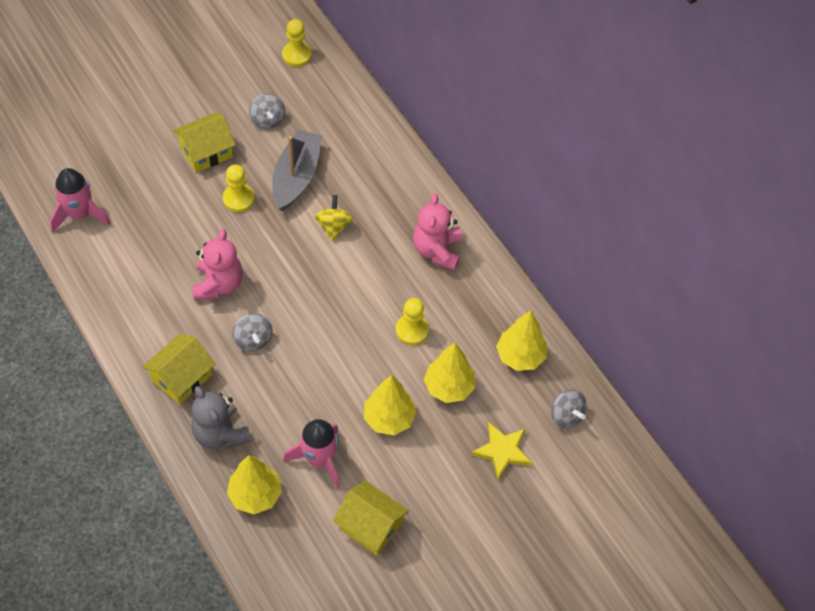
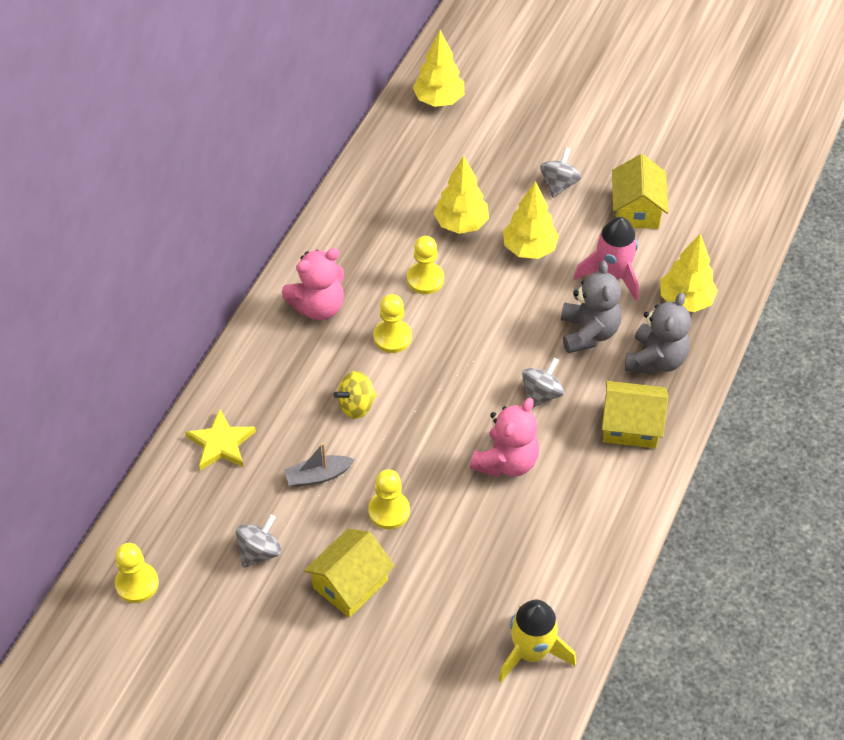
camera: 120 degrees left, 5 degrees down
(80, 214) = (531, 652): pink rocket -> yellow rocket
(206, 152) = (350, 584): yellow house -> yellow house turned 75 degrees counterclockwise
(218, 284) = (506, 461): pink teddy bear -> pink teddy bear turned 150 degrees clockwise
(280, 405) = (588, 332): none -> grey teddy bear
(296, 177) = (318, 476): grey boat -> grey boat, size x0.55
(374, 279) = (392, 337): none -> yellow pawn
(502, 451) = (490, 160): yellow star -> yellow star (221, 443)
(520, 356) = (386, 191): yellow tree -> yellow tree (439, 100)
(566, 416) = (419, 135): grey spinning top -> grey spinning top (559, 184)

